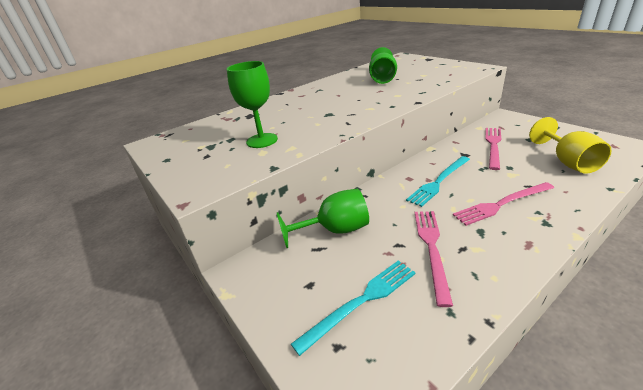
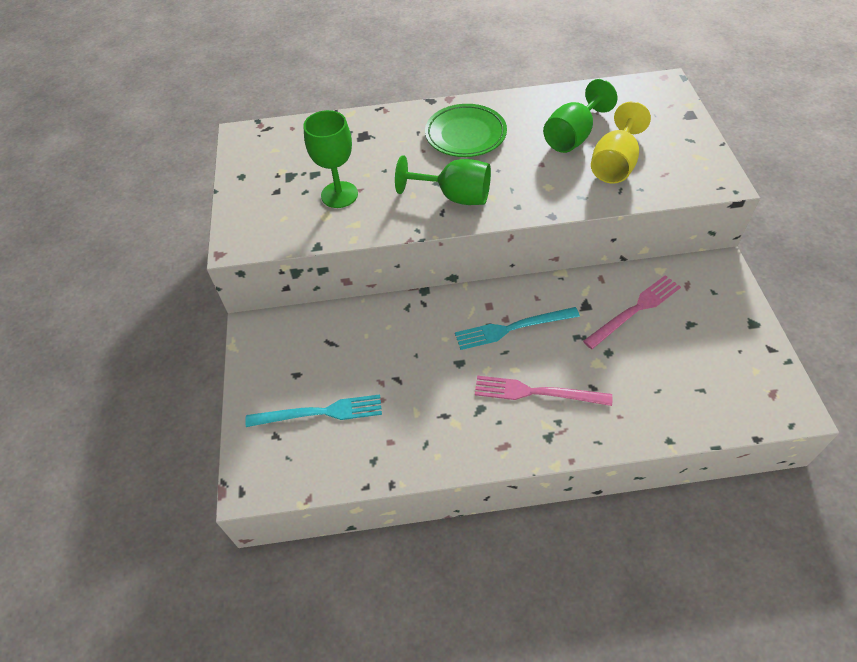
camera: 30 degrees right, 20 degrees up
(319, 96) = (465, 135): none -> green plate
(335, 230) = (360, 331): green goblet -> green goblet (455, 196)
(431, 248) = (419, 399): pink fork -> none
(568, 162) = (681, 383): yellow goblet -> yellow goblet (615, 164)

